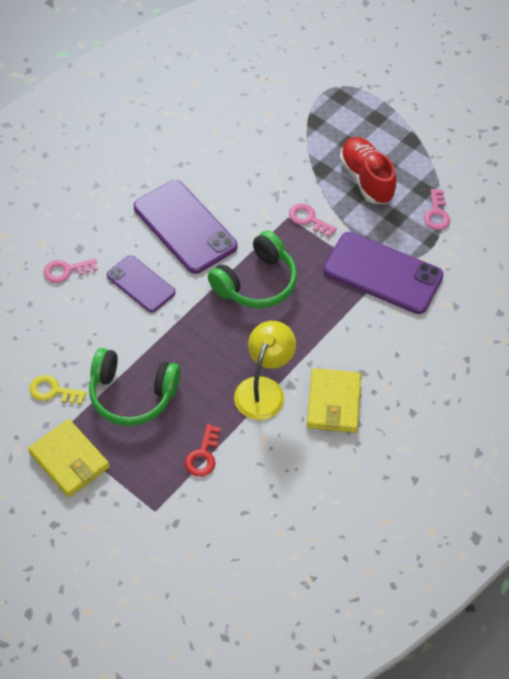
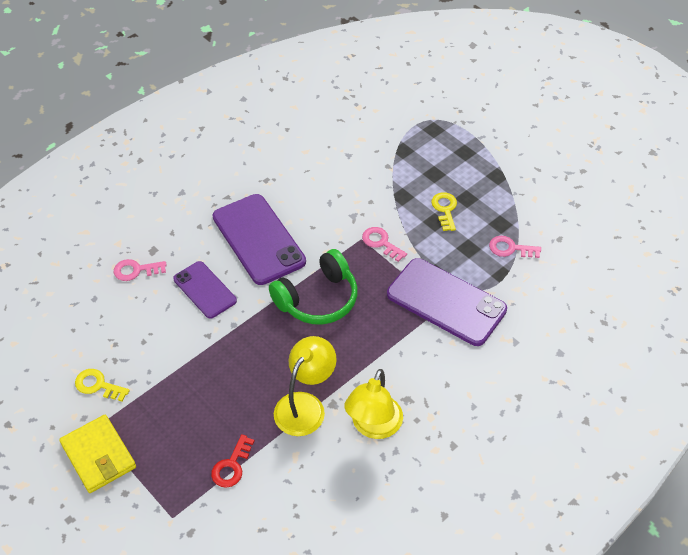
camera: 10 degrees right, 5 degrees down
(132, 394) = (174, 397): green headphones -> none
(333, 403) = (373, 426): yellow wallet -> yellow lamp
(366, 179) = (445, 209): red shoe -> yellow key
(436, 213) = (510, 248): pink key -> pink key turned 90 degrees clockwise

